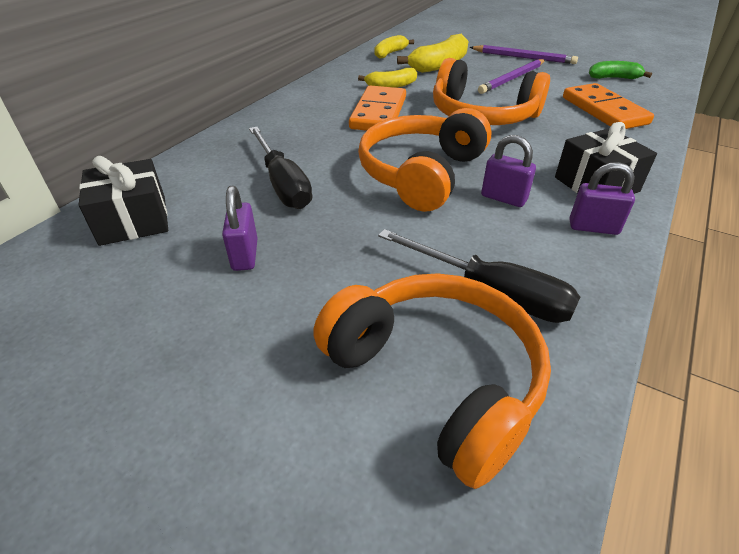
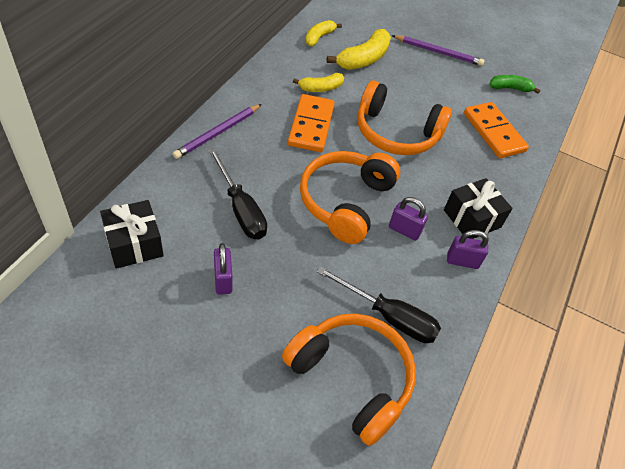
camera: 10 degrees left, 10 degrees up
(512, 79) = (425, 84): purple pencil -> purple pencil (218, 133)

